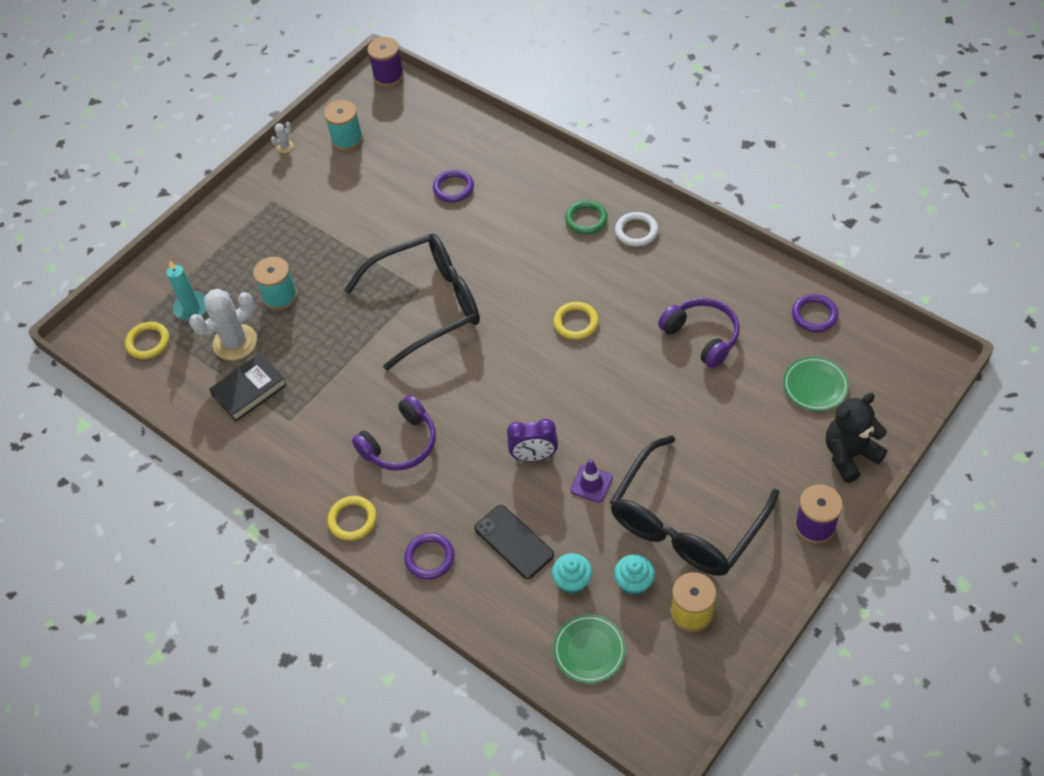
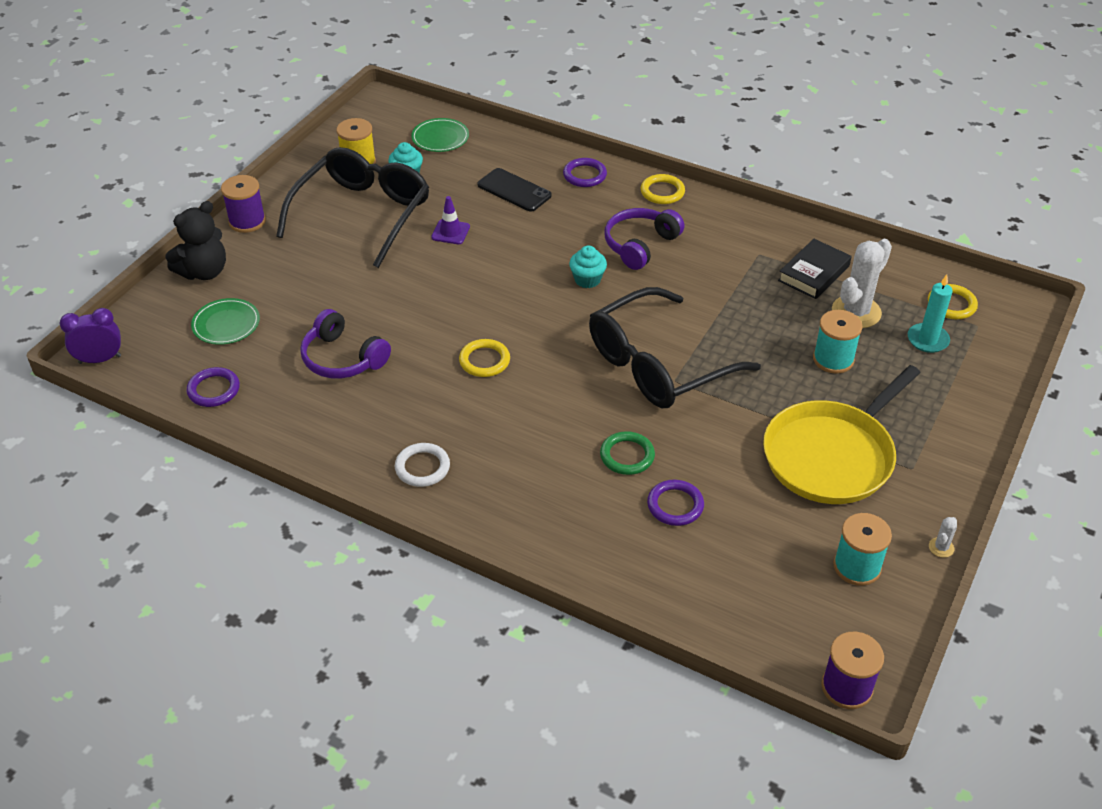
camera: 165 degrees right, 10 degrees down
(324, 215) = (832, 455): none -> yellow pan
(534, 456) = (508, 247): purple clock -> purple clock (100, 359)
(572, 581) = (459, 172): turquoise cupcake -> turquoise cupcake (587, 279)
(586, 219) = (488, 477): green ring -> green ring (627, 456)

